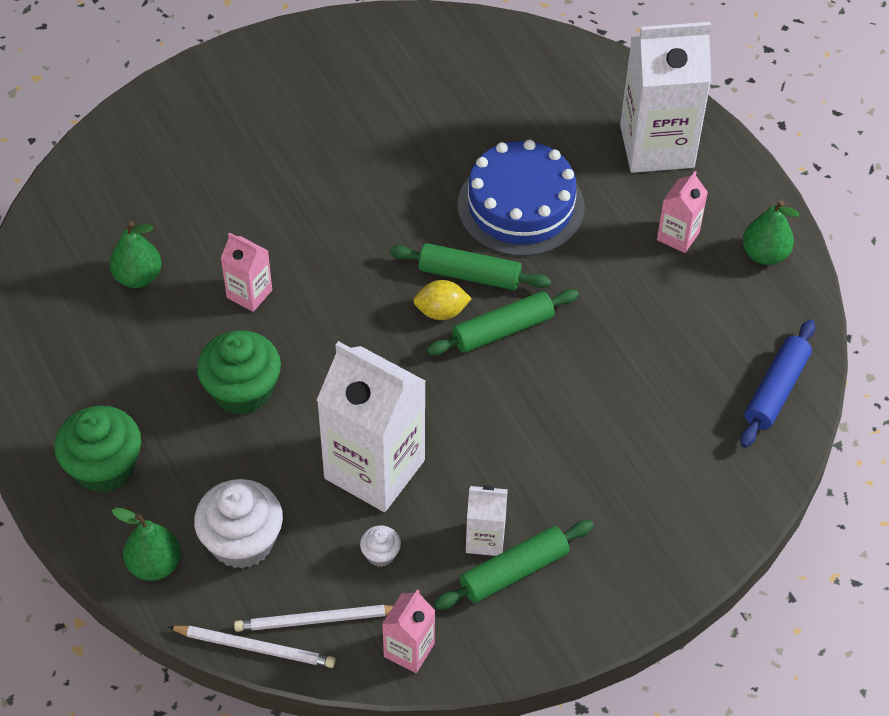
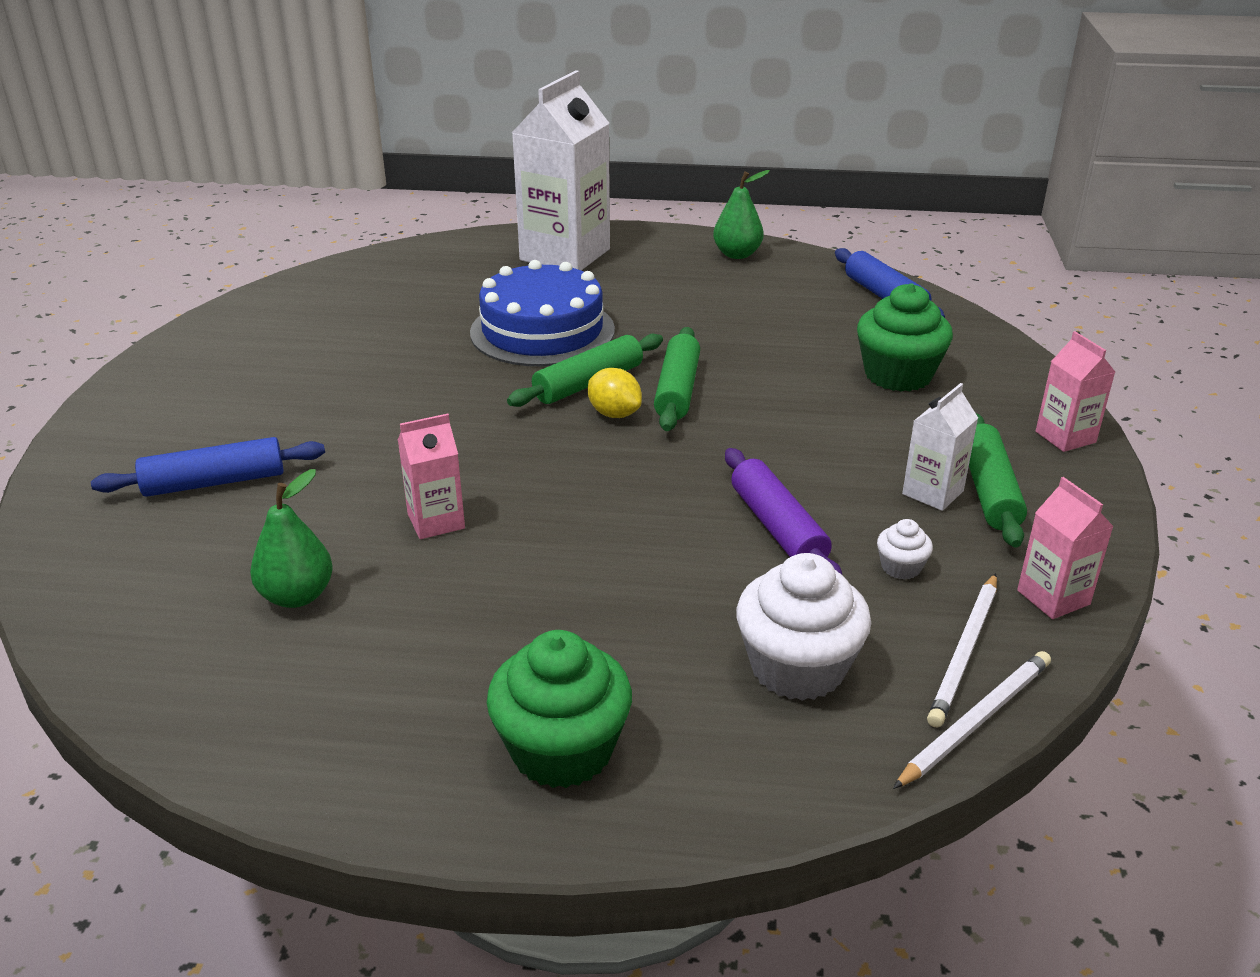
camera: 55 degrees left, 20 degrees down
(154, 565) = (771, 765): green pear -> none
(206, 165) = (214, 482): none -> blue rolling pin
(242, 391) = (568, 579): green cupcake -> green cupcake (898, 375)
(374, 469) = (777, 528): white carton -> purple rolling pin
(441, 312) = (614, 414): yellow lemon -> yellow lemon turned 75 degrees counterclockwise
(678, 236) = (672, 279): pink carton -> pink carton (1065, 437)

